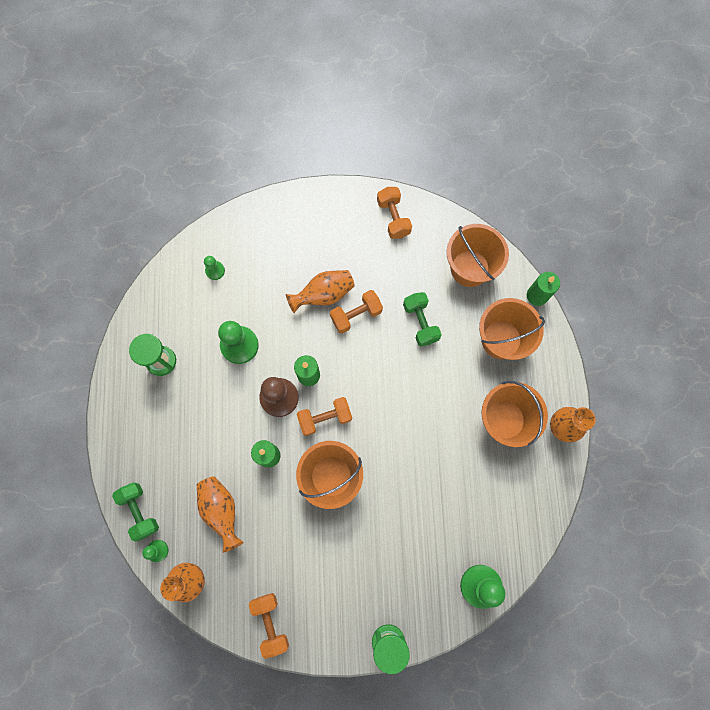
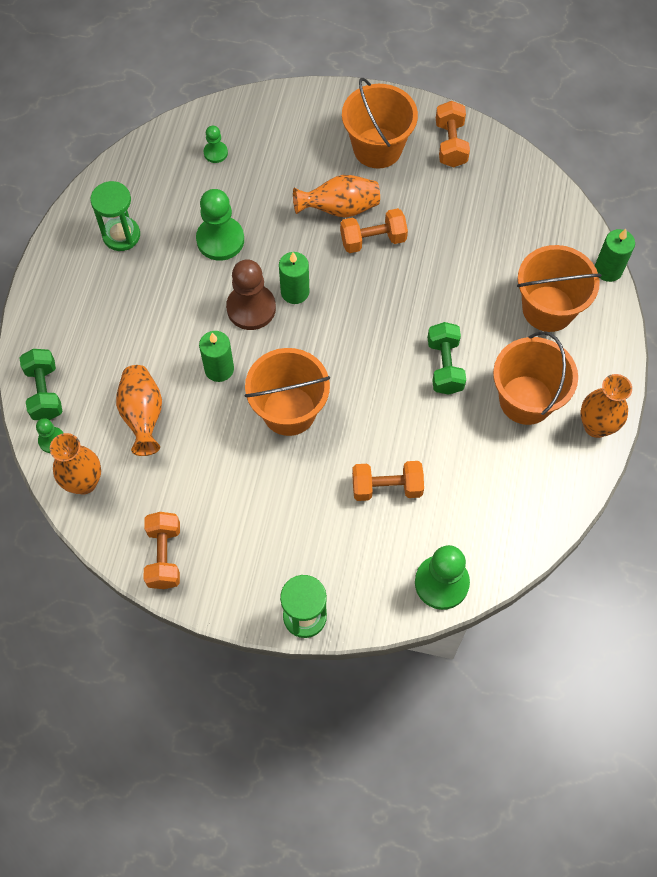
camera: 15 degrees right, 10 degrees down
(325, 418) = (300, 344): orange dumbbell -> orange dumbbell (387, 487)
(420, 323) = (451, 266): green dumbbell -> green dumbbell (444, 366)
(470, 268) = (531, 220): orange bucket -> orange bucket (377, 148)

